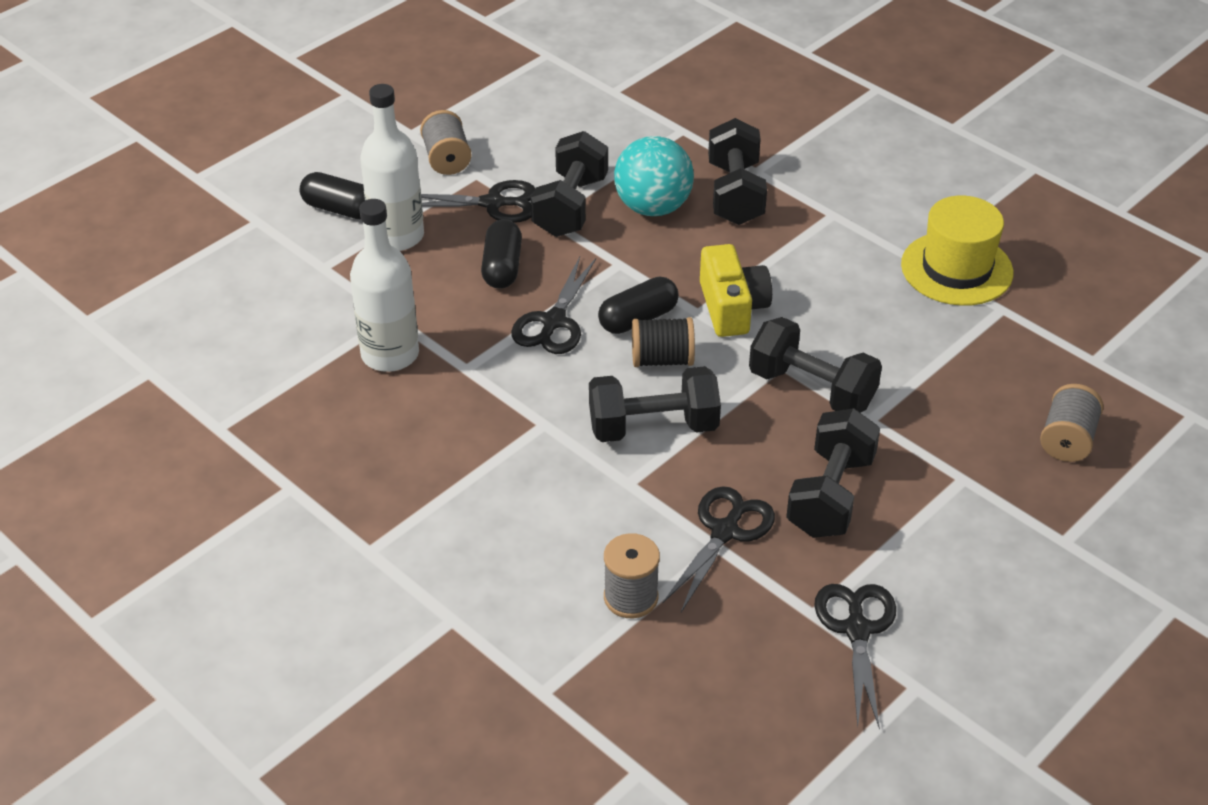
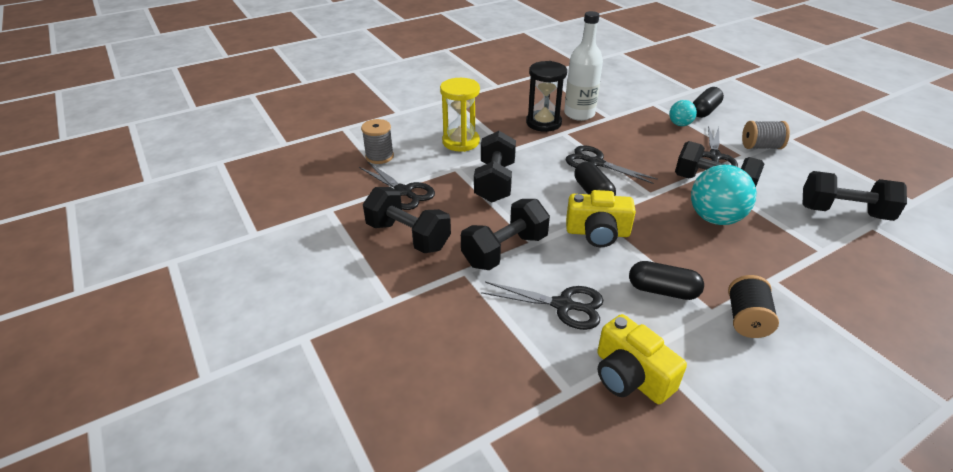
camera: 105 degrees right, 5 degrees down
(397, 236) = (680, 124): white bottle -> turquoise ball
(437, 396) = (543, 123): none -> black hourglass
(502, 267) = (649, 153): black capsule -> black capsule (662, 291)
(541, 495) = (461, 142): none -> yellow hourglass
(662, 359) = (552, 195): black spool -> black spool (746, 319)
(735, 194) = (736, 262): black dumbbell -> black dumbbell (843, 212)
(857, 630) = (306, 222): black scissors -> black scissors (563, 305)
(956, 269) = (630, 376): yellow hat -> yellow camera
(1067, 440) = (396, 378): grey spool -> none

